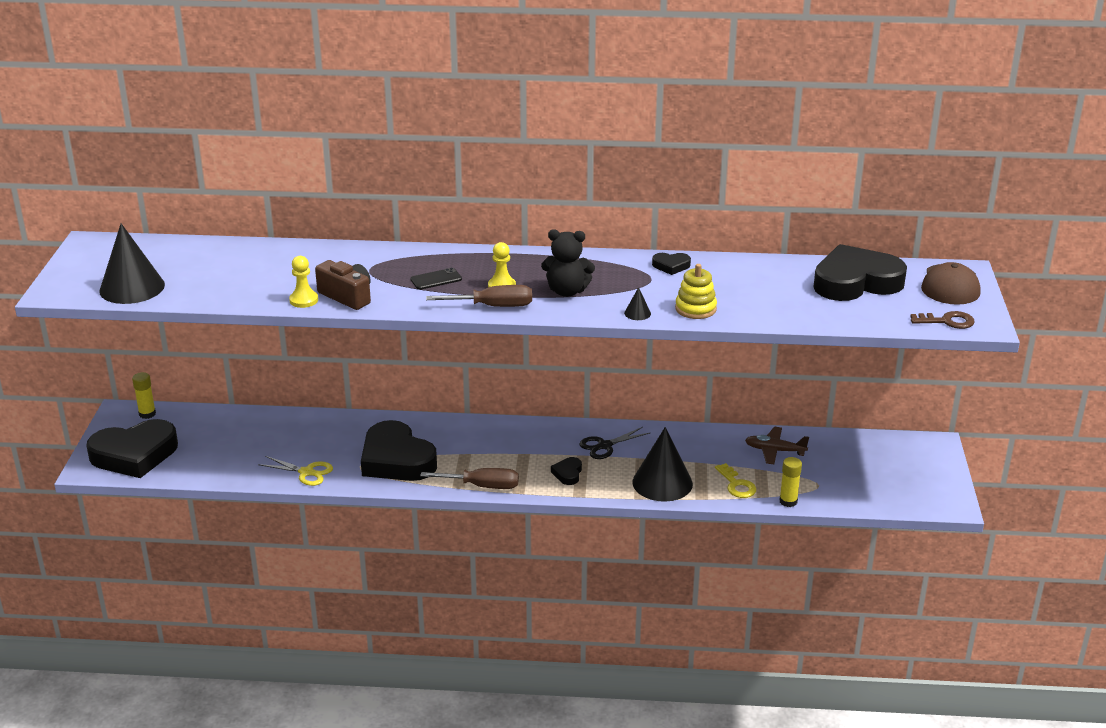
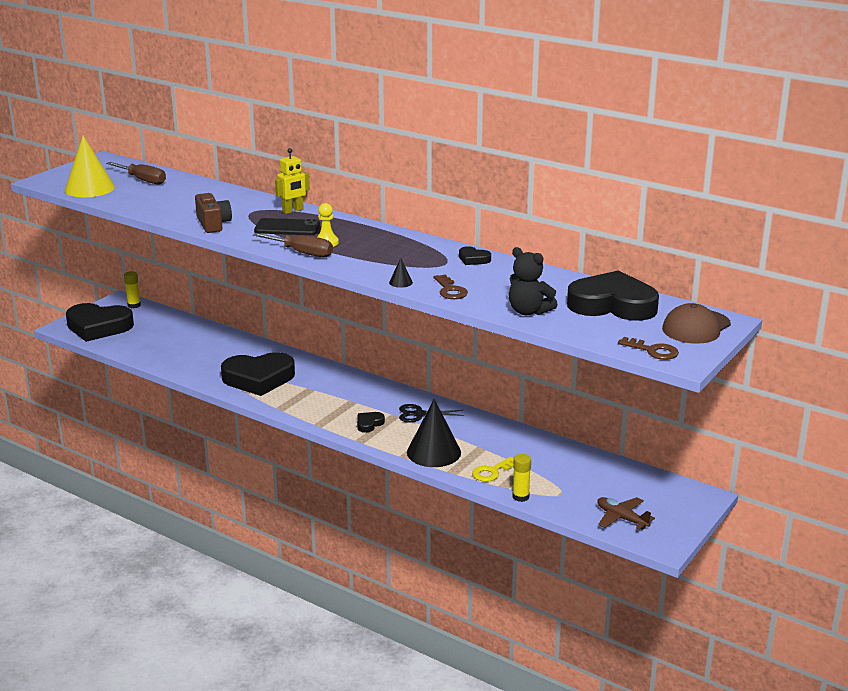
camera: 30 degrees right, 5 degrees down
(132, 287) = (89, 188): black cone -> yellow cone
(304, 300) = (182, 219): yellow pawn -> none
(306, 472) = (190, 369): yellow scissors -> none
(396, 460) = (258, 379): black heart -> black heart turned 90 degrees counterclockwise
(413, 256) = (293, 211): none -> yellow robot
(436, 279) = (287, 228): black phone -> black phone, size x1.56
(482, 486) = (297, 413): brown screwdriver -> brown screwdriver (143, 180)
(567, 291) = (369, 256): black teddy bear -> black teddy bear (528, 311)
(695, 309) = (450, 290): yellow stacking toy -> brown key
(737, 485) = (492, 472): yellow key -> yellow key turned 45 degrees clockwise
(775, 451) = (553, 458): brown plane -> brown plane (621, 518)

